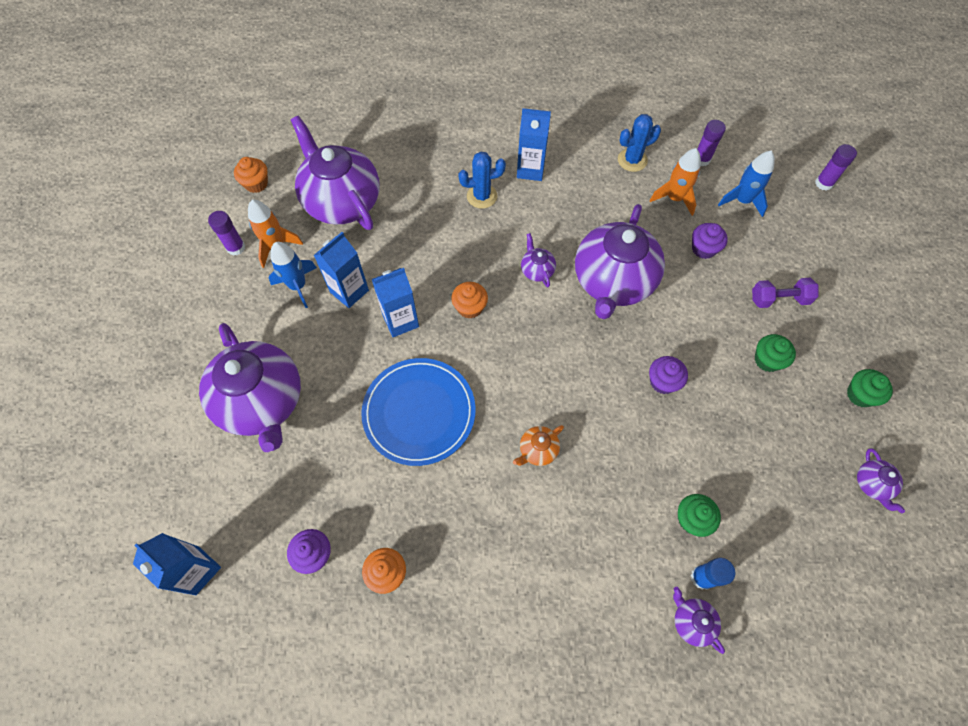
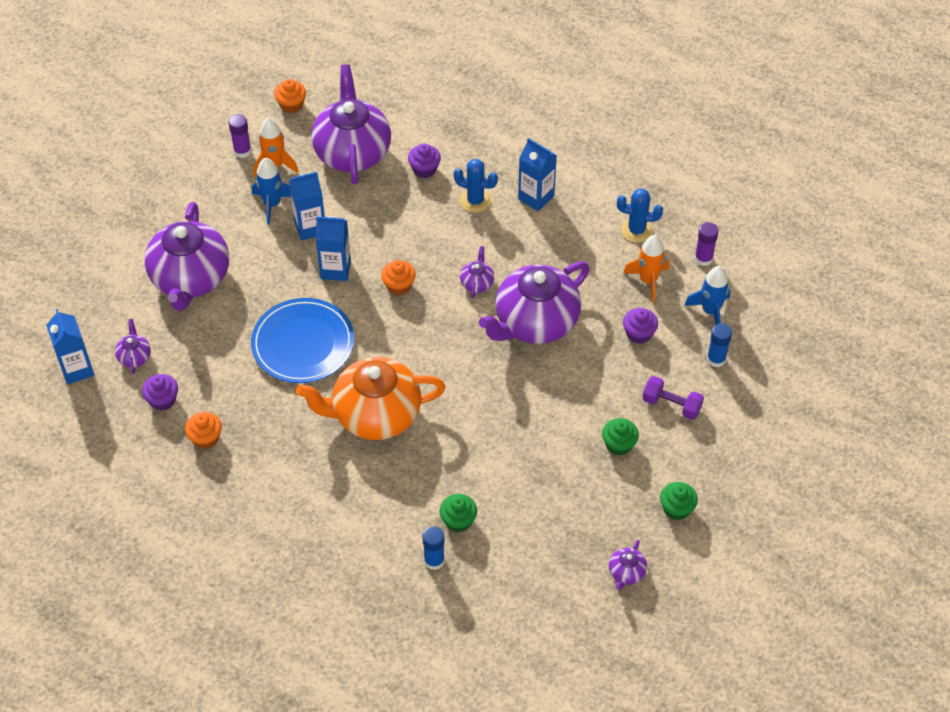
camera: 30 degrees right, 10 degrees down
(537, 450) = (375, 415): orange teapot -> orange teapot, size x2.44
(663, 382) = (515, 417): purple cupcake -> purple cupcake (424, 169)
(691, 621) = (403, 582): purple teapot -> purple teapot (134, 356)
(779, 240) = (716, 359): none -> blue glue stick
(824, 183) = (804, 332): purple glue stick -> none

